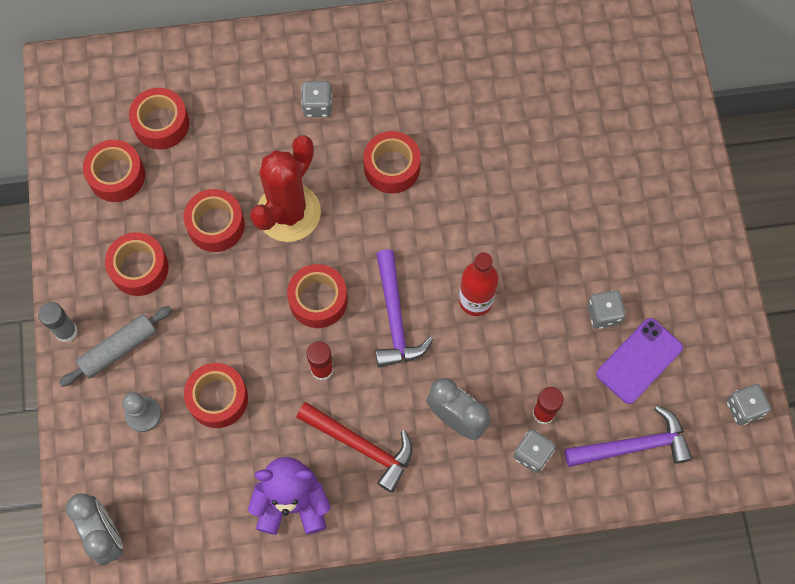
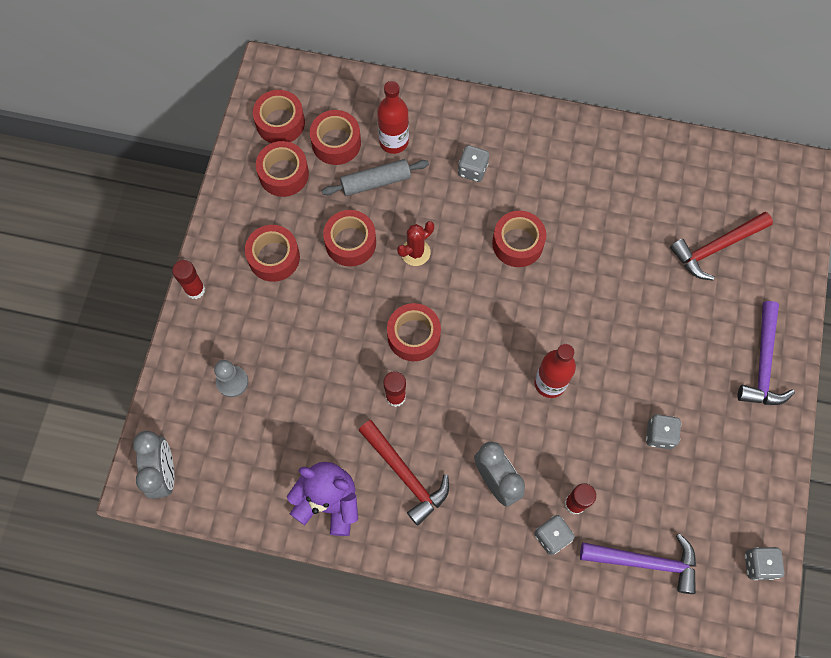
camera: 20 degrees right, 0 degrees up
(66, 331) = (195, 290): grey glue stick -> red glue stick
(118, 349) = (232, 319): grey rolling pin -> grey rolling pin (375, 182)
(218, 398) = (299, 390): red tape -> red tape (280, 122)
(223, 103) = (394, 142): none -> red bottle
(288, 212) = (415, 252): red cactus -> red cactus, size x0.51
(395, 318) = (474, 374): purple hammer -> purple hammer (763, 363)
(594, 104) = (716, 247): none -> red hammer
(639, 361) = (677, 487): purple phone -> none

